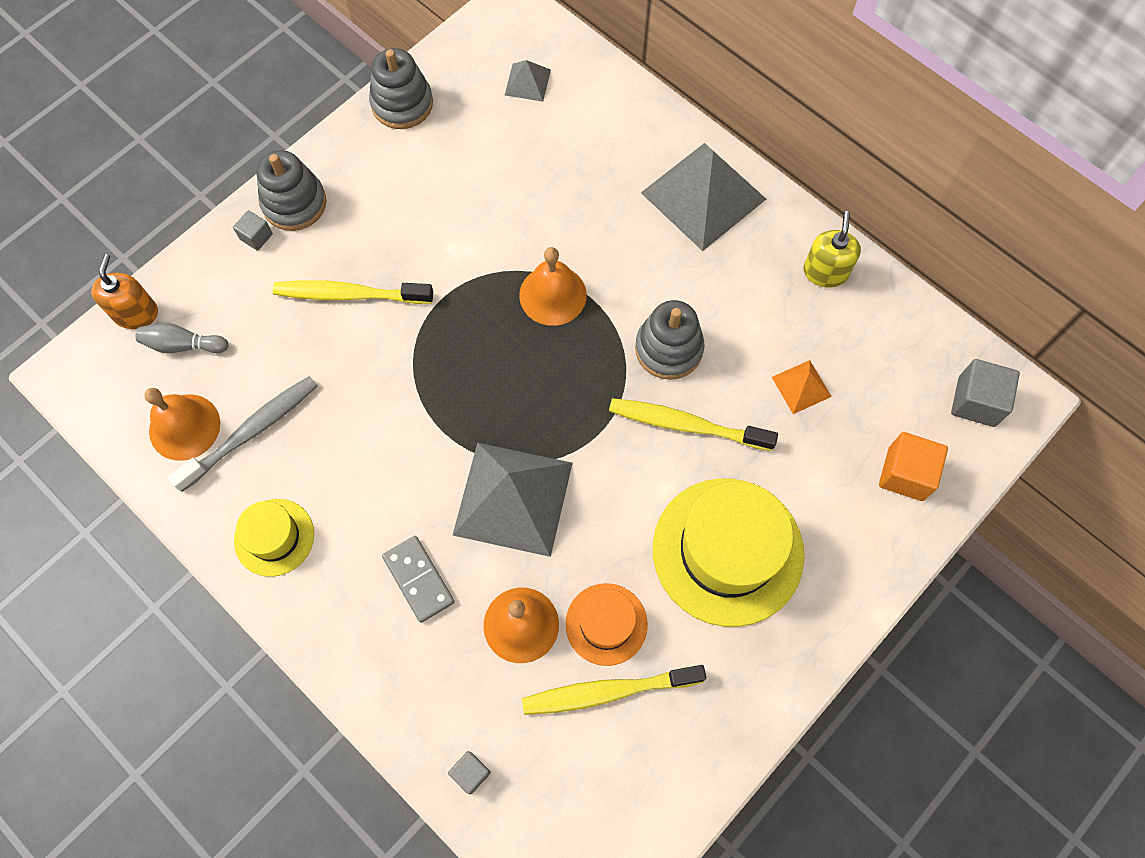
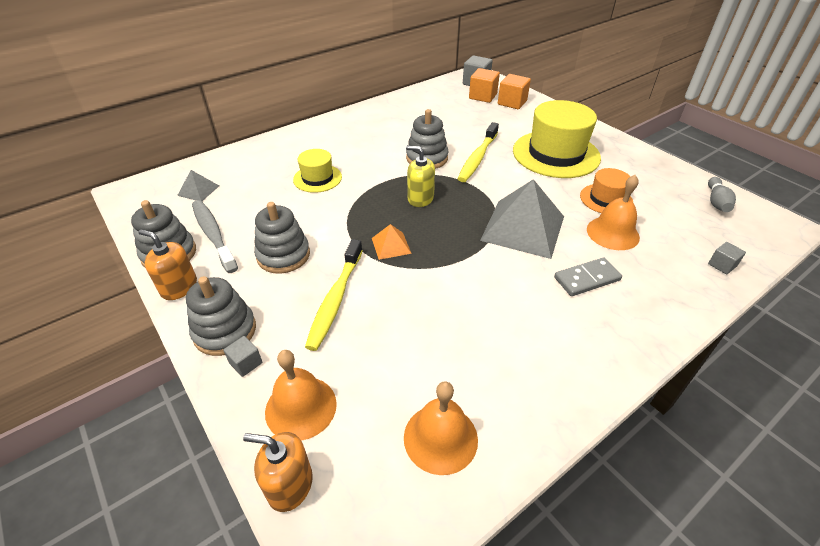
camera: 80 degrees left, 25 degrees down
(183, 345) = (345, 435): grey bowling pin -> grey bowling pin (716, 202)
(251, 432) = (454, 379): grey toothbrush -> grey toothbrush (213, 235)
(274, 537) = (558, 367): yellow hat -> yellow hat (317, 178)
(351, 137) = (179, 287): none -> orange soap dispenser
(415, 220) = (283, 255): none -> grey stacking toy
(552, 295) = (374, 196): orange bell -> orange bell (301, 407)
(608, 691) = (648, 203): yellow toothbrush -> none
(703, 195) = (328, 136): grey pyramid -> none
(801, 386) = (460, 122): orange pyramid -> orange pyramid (391, 245)
(825, 272) = (394, 108): yellow soap dispenser -> yellow soap dispenser (420, 198)
(917, 418) = (482, 96): none -> orange cube

